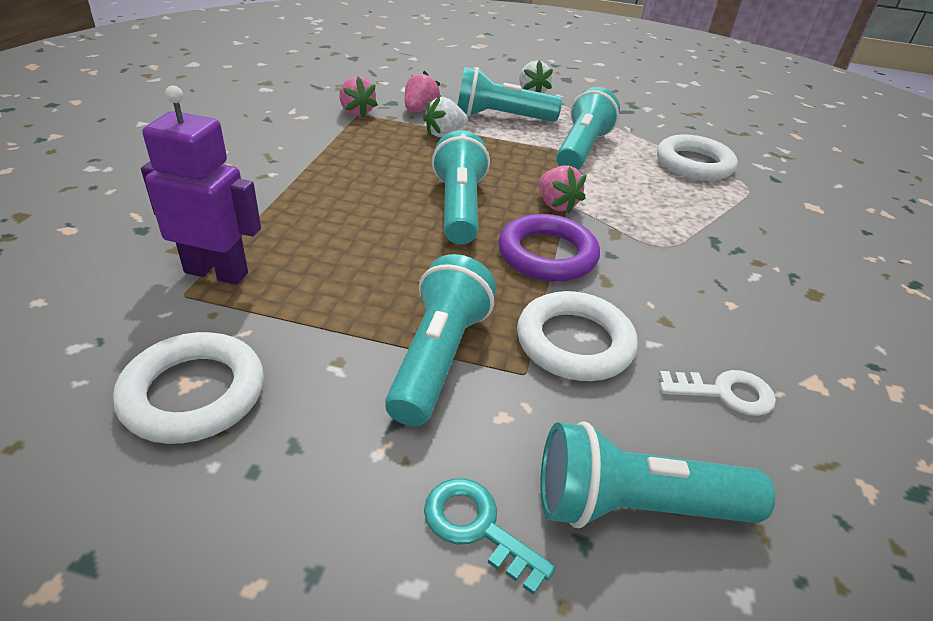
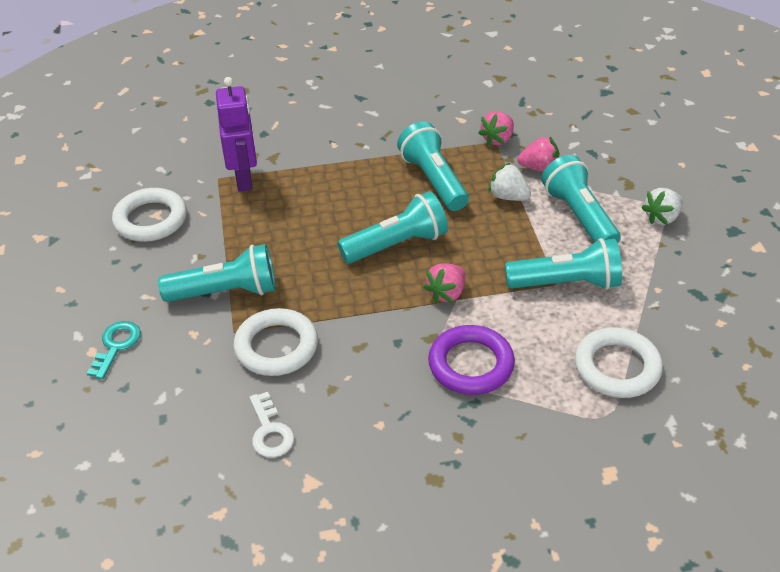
camera: 70 degrees right, 5 degrees up
(547, 254) = (369, 308): purple ring -> purple ring (471, 364)
(634, 506) = (155, 402): turquoise flashlight -> turquoise flashlight (433, 180)

